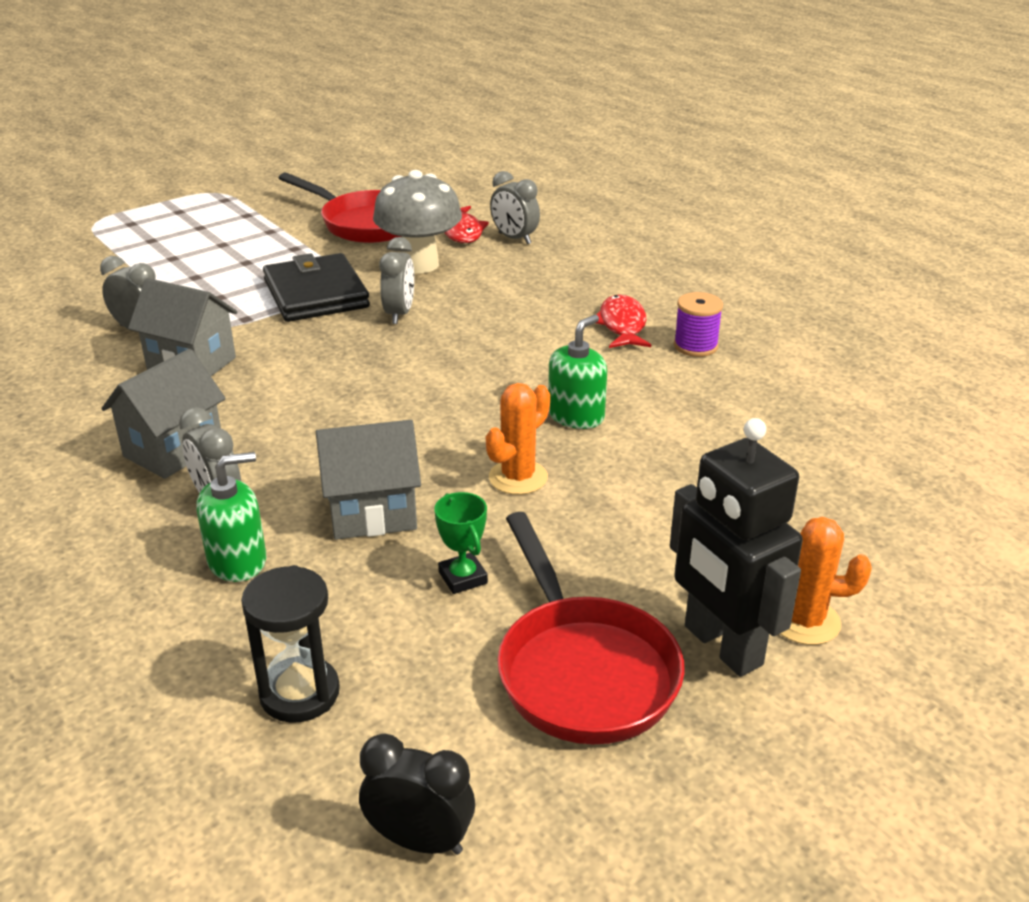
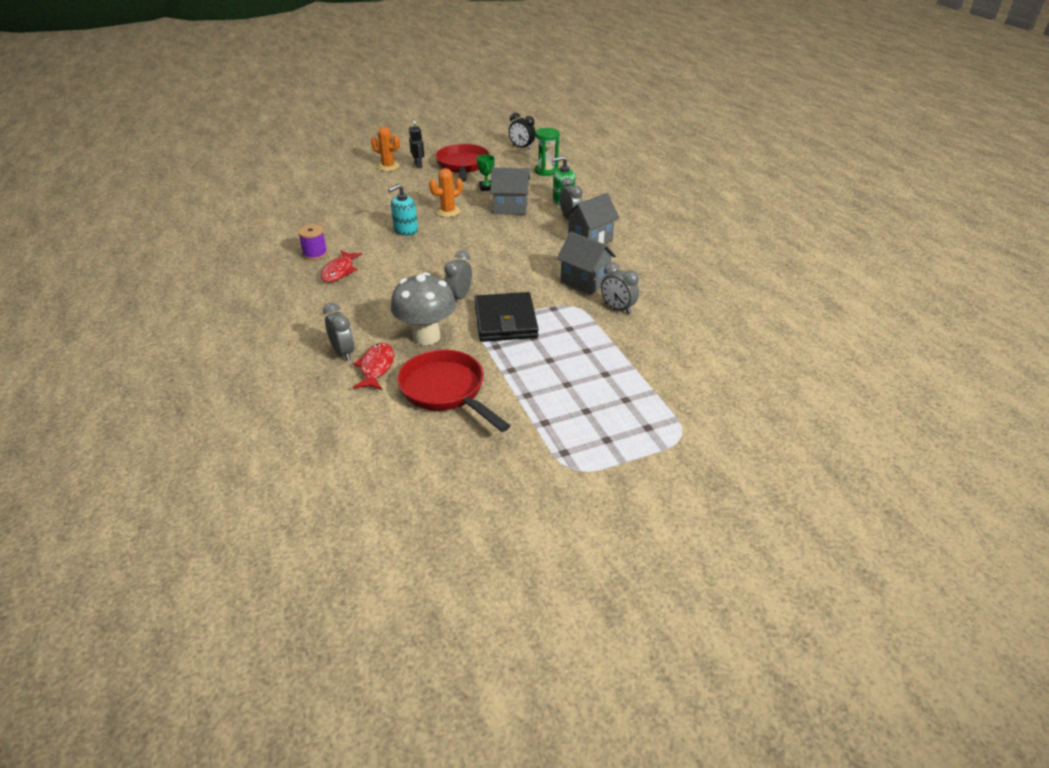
camera: 165 degrees left, 5 degrees up
(299, 693) = (546, 171): black hourglass -> green hourglass
(576, 416) = (405, 230): green soap dispenser -> turquoise soap dispenser
(722, 646) = (418, 165): black robot -> black robot, size x0.54

